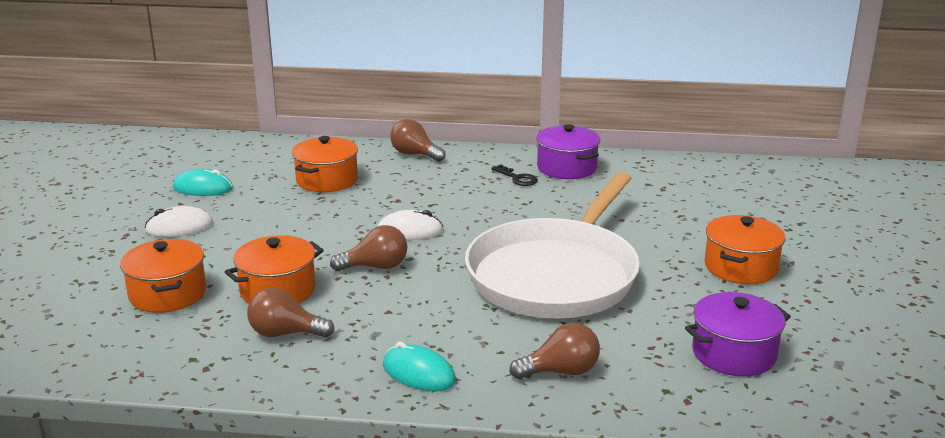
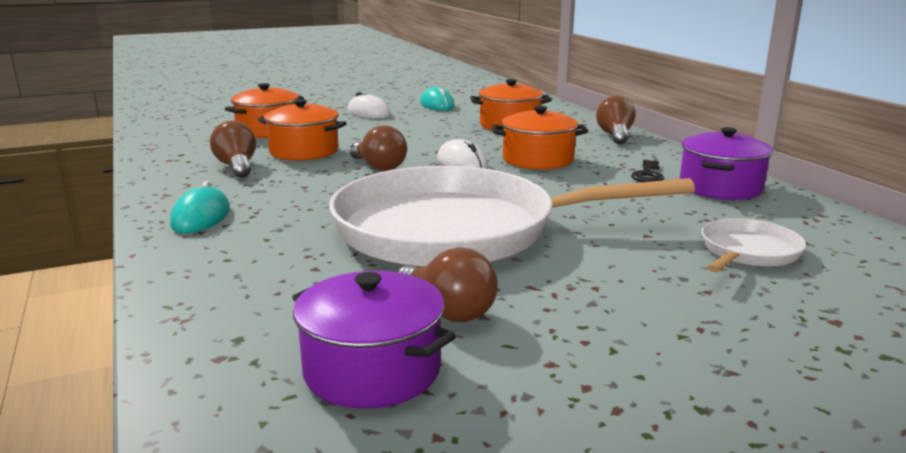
camera: 60 degrees right, 5 degrees down
(561, 371) = (244, 272): brown light bulb -> brown light bulb (448, 311)
(670, 203) = (748, 252): none -> white pan
(740, 267) = (641, 331): orange pot -> orange pot (538, 160)

